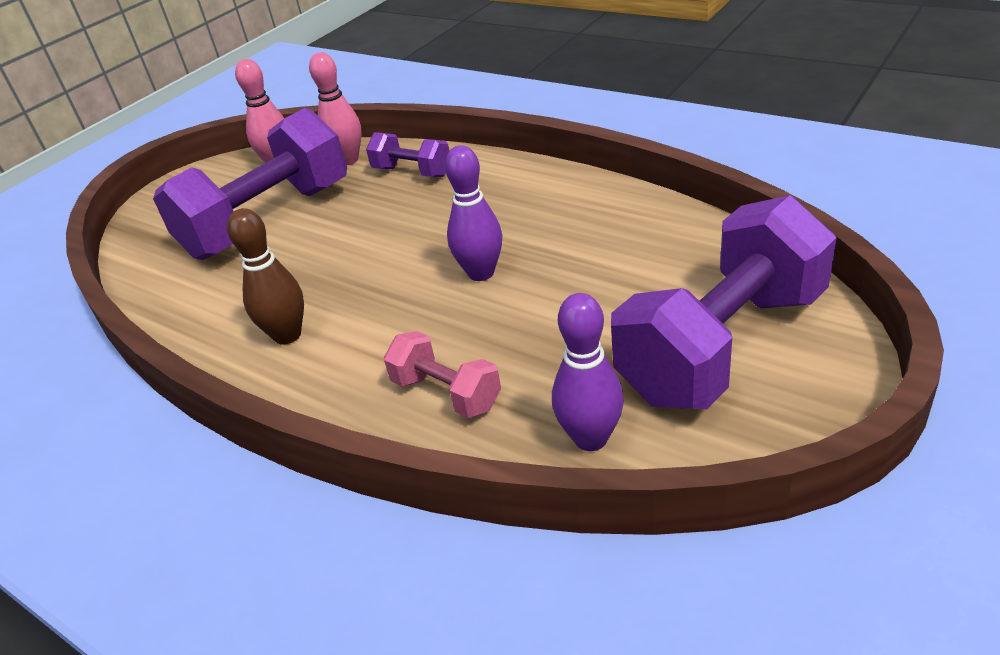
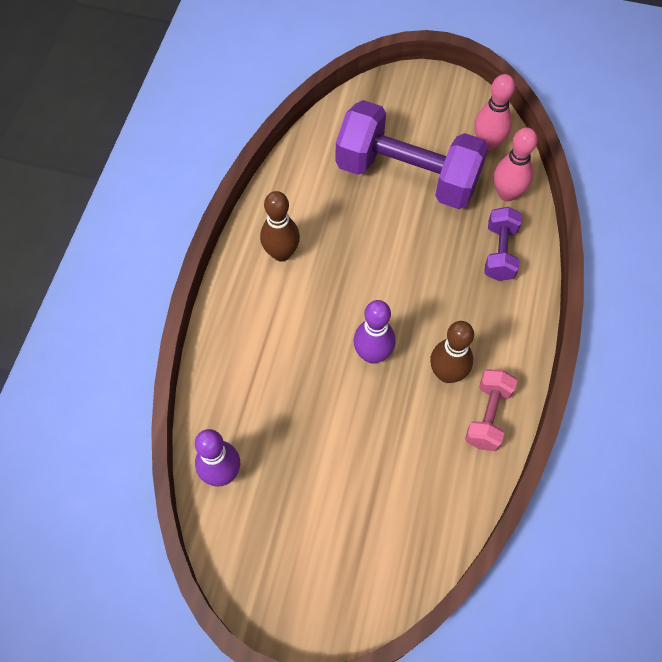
camera: 65 degrees right, 25 degrees up
(446, 393) = (245, 374): pink dumbbell -> pink dumbbell (487, 416)
(535, 222) = (447, 373): none -> brown bowling pin
(722, 345) = (323, 541): purple dumbbell -> none

